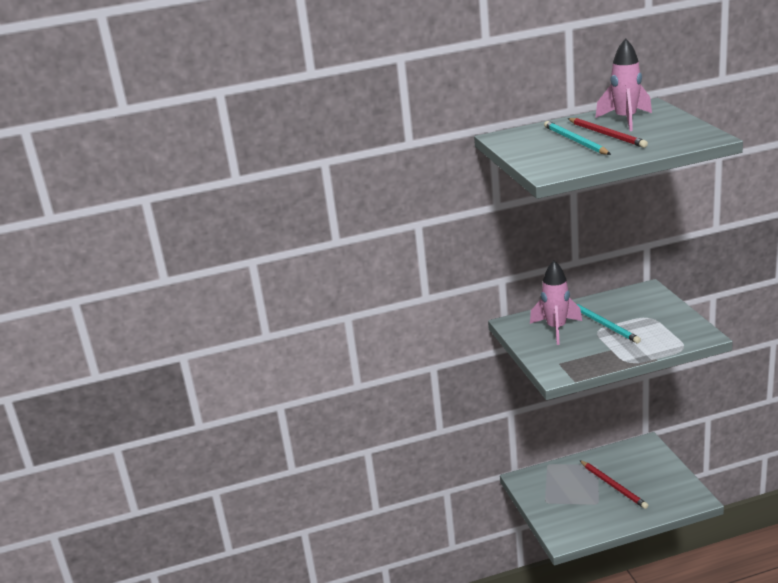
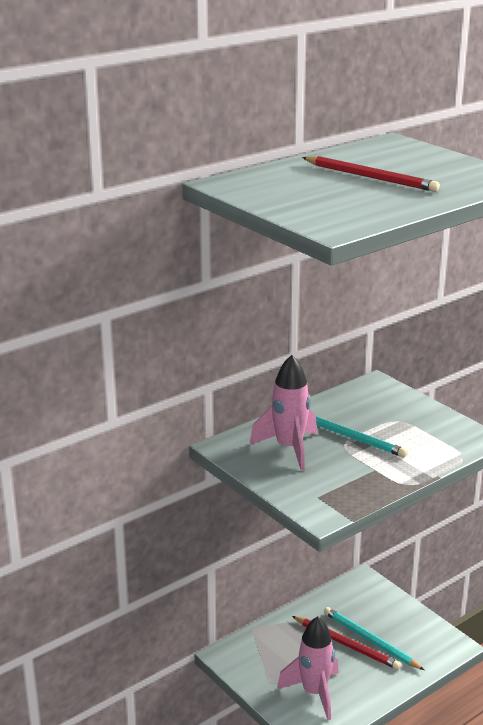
camera: 25 degrees left, 0 degrees up
(575, 141) = (335, 186): turquoise pencil -> turquoise pencil (370, 640)
(625, 120) = (378, 159): pink rocket -> pink rocket (314, 693)

